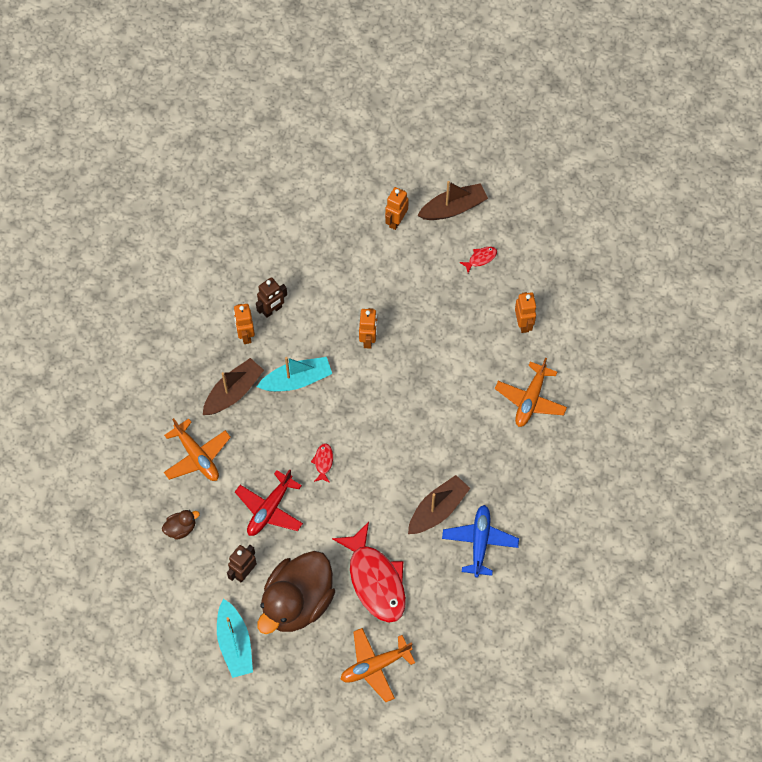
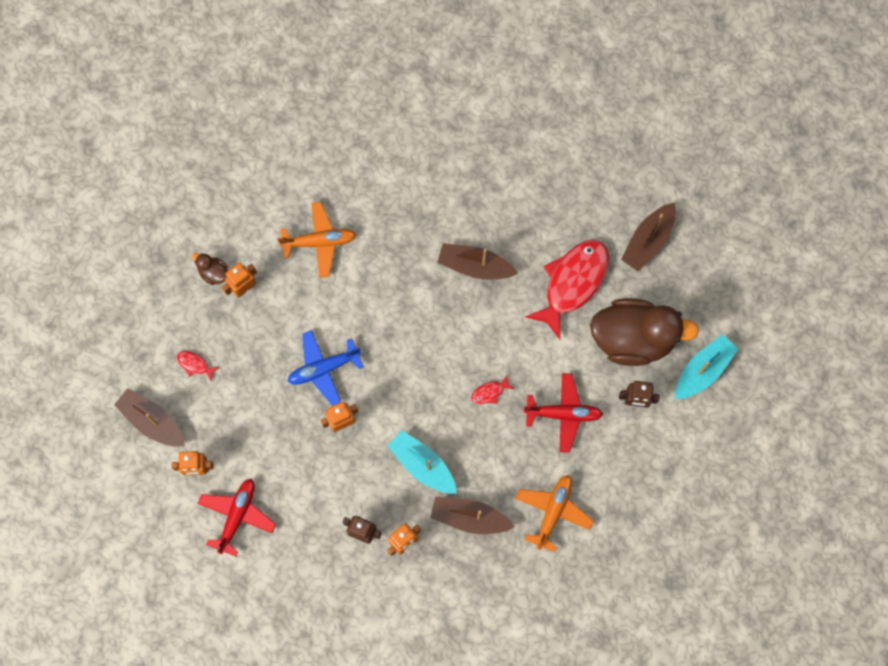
camera: 120 degrees left, 10 degrees up
(181, 528) = (630, 483): brown duck -> brown duck (213, 273)
(342, 230) = (237, 516): none -> red plane
(375, 666) = (648, 240): orange plane -> brown boat
(480, 542) = (484, 213): blue plane -> blue plane (324, 368)

